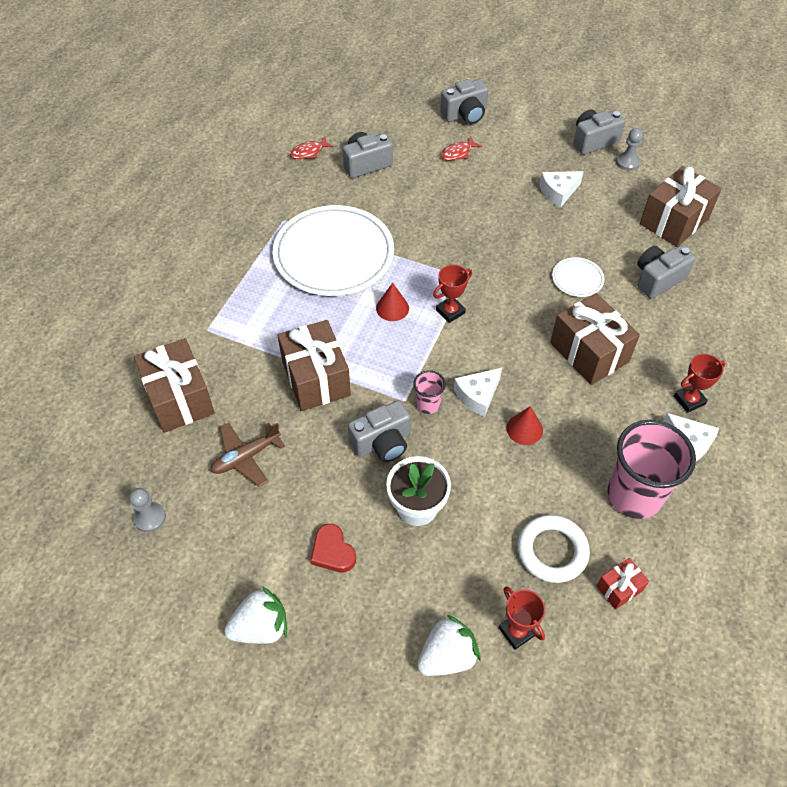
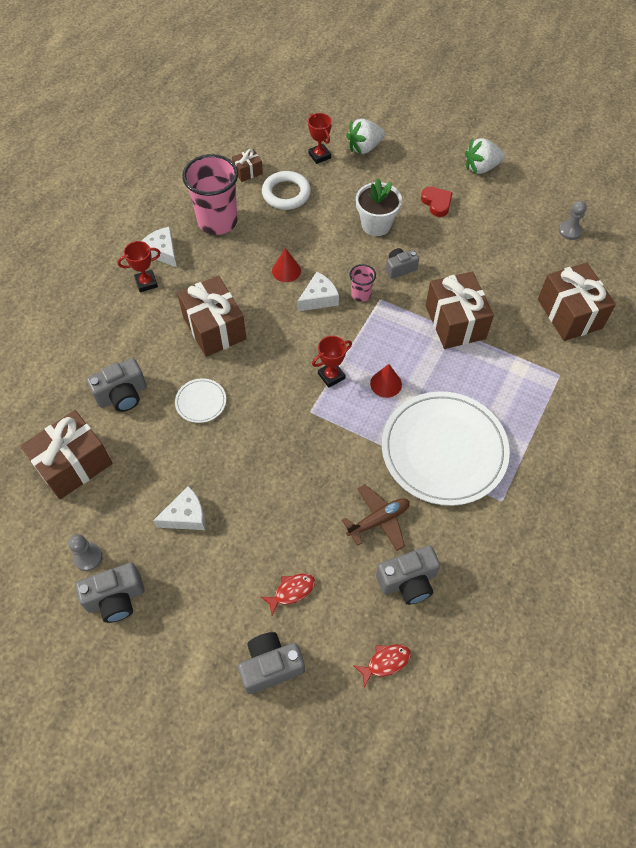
camera: 175 degrees left, 5 degrees up
(246, 457) = (506, 265): brown plane -> brown plane (378, 520)
(309, 152) = (481, 609): red fish -> red fish (385, 662)
(382, 443) = (400, 268): grey camera -> grey camera, size x0.65
(619, 588) = (248, 172): red gift -> brown gift

